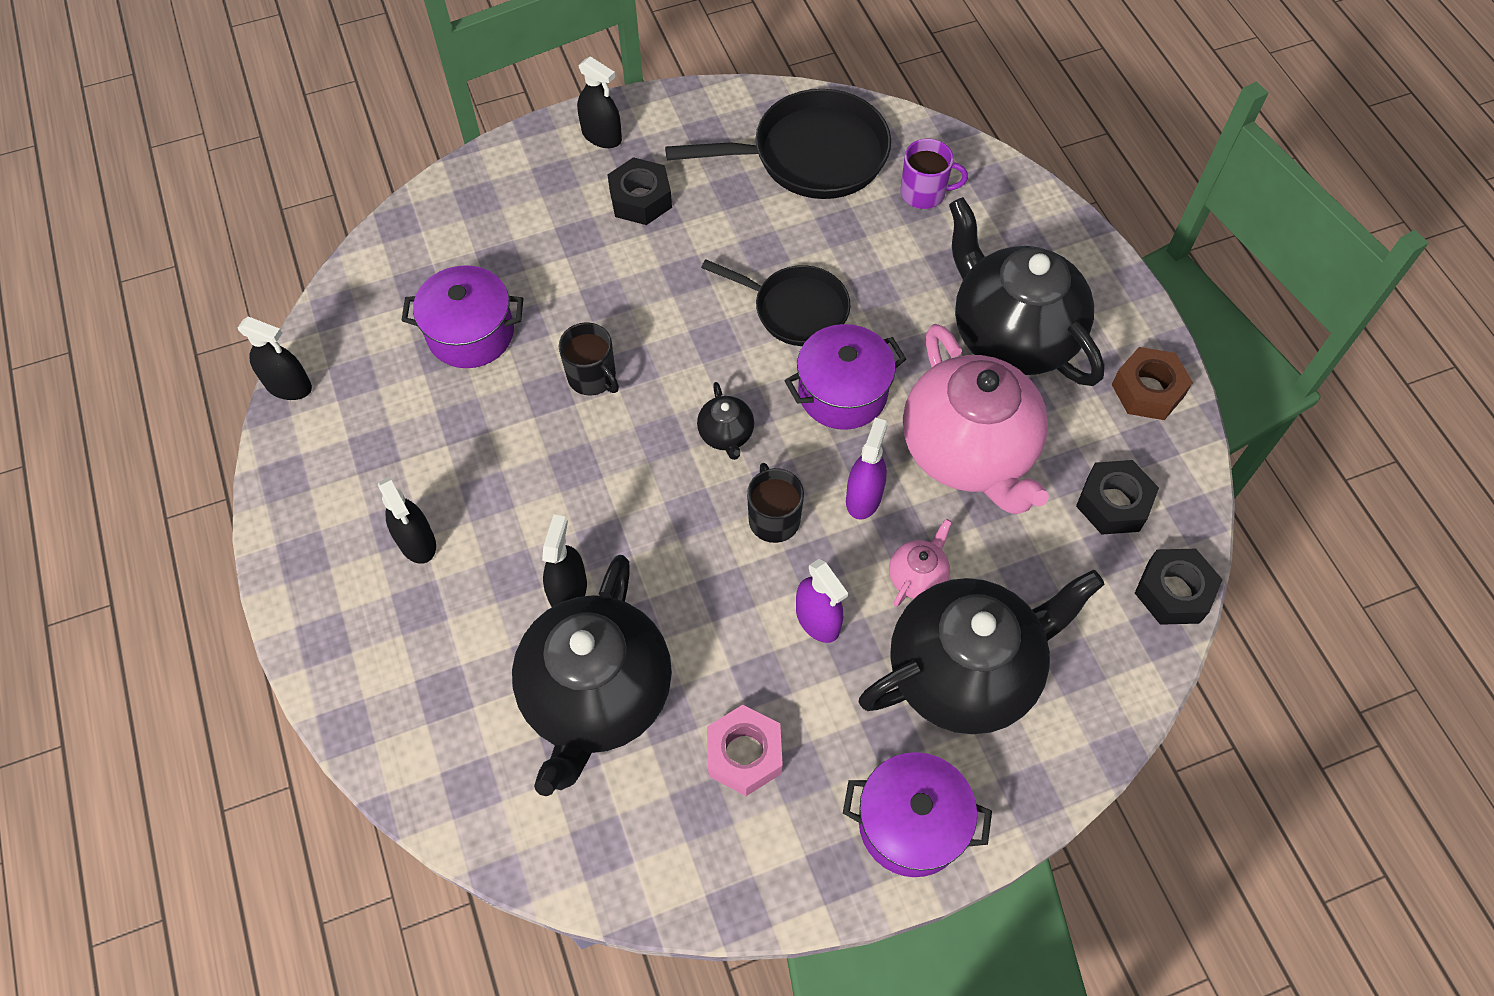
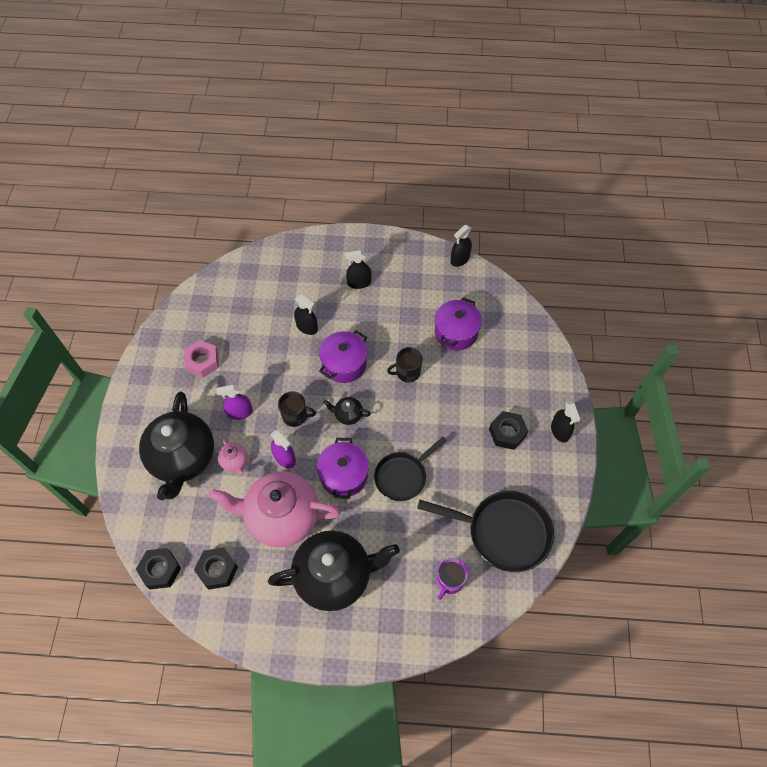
camera: 115 degrees right, 0 degrees up
(597, 696) = (257, 321): black teapot -> none
(602, 136) = (560, 431): black spray bottle -> black spray bottle turned 75 degrees counterclockwise
(810, 155) = (503, 532): black pan -> black pan turned 90 degrees counterclockwise
(911, 823) = (139, 407): purple pot -> purple pot (344, 364)
(1147, 390) = (266, 628): brown nut -> none

